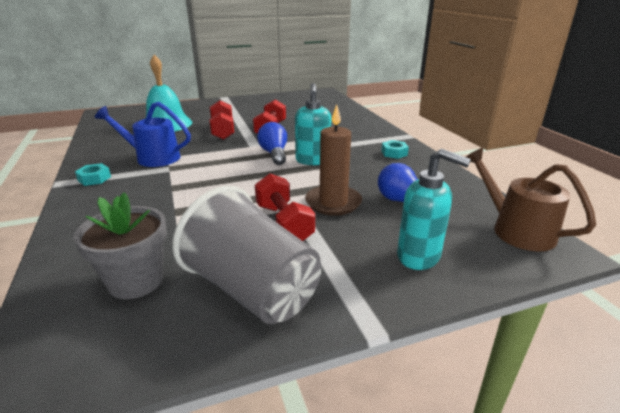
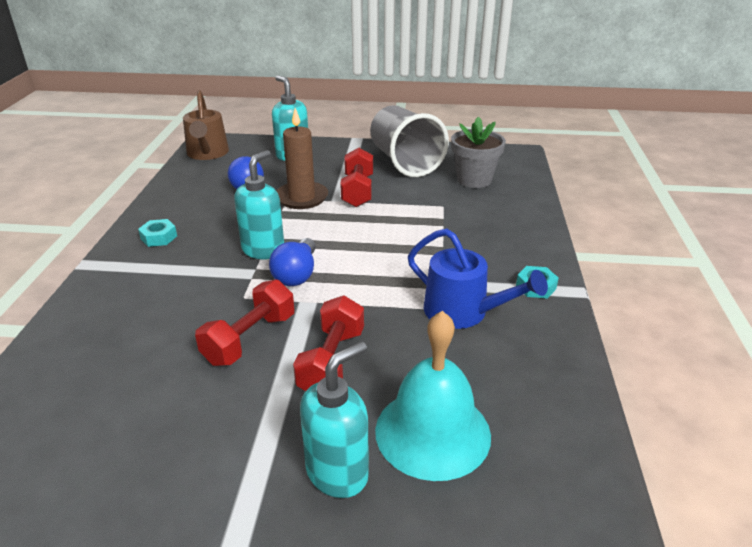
camera: 155 degrees left, 5 degrees up
(202, 113) = (338, 472): none -> turquoise soap dispenser

